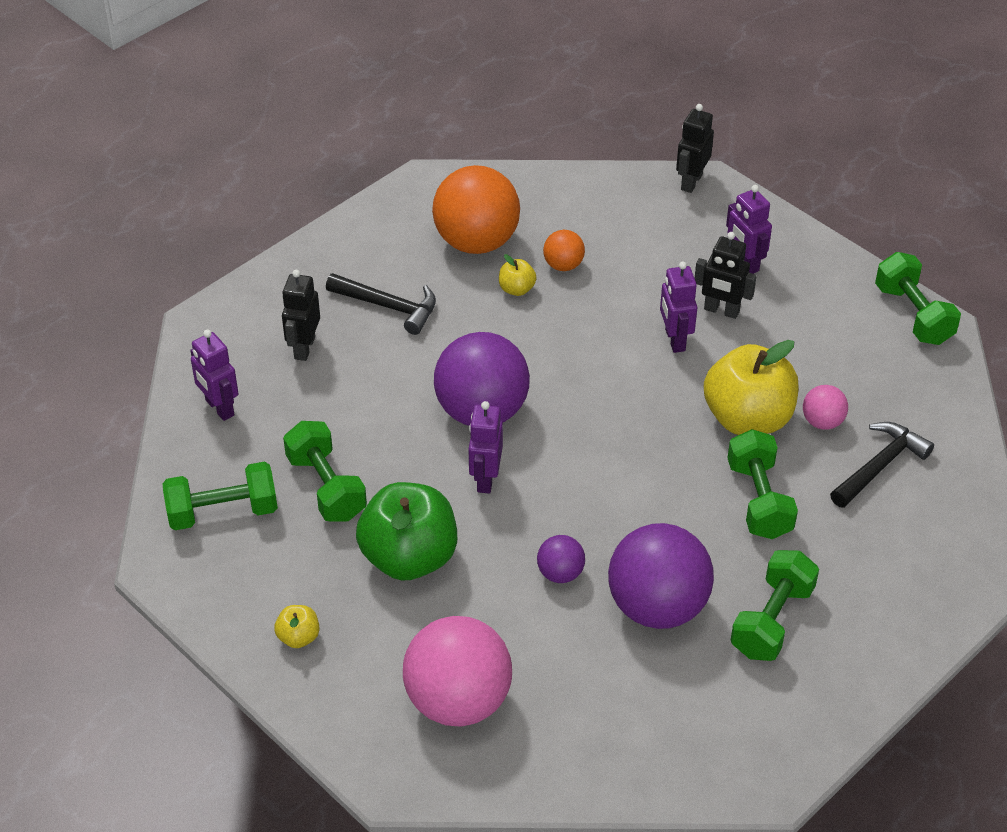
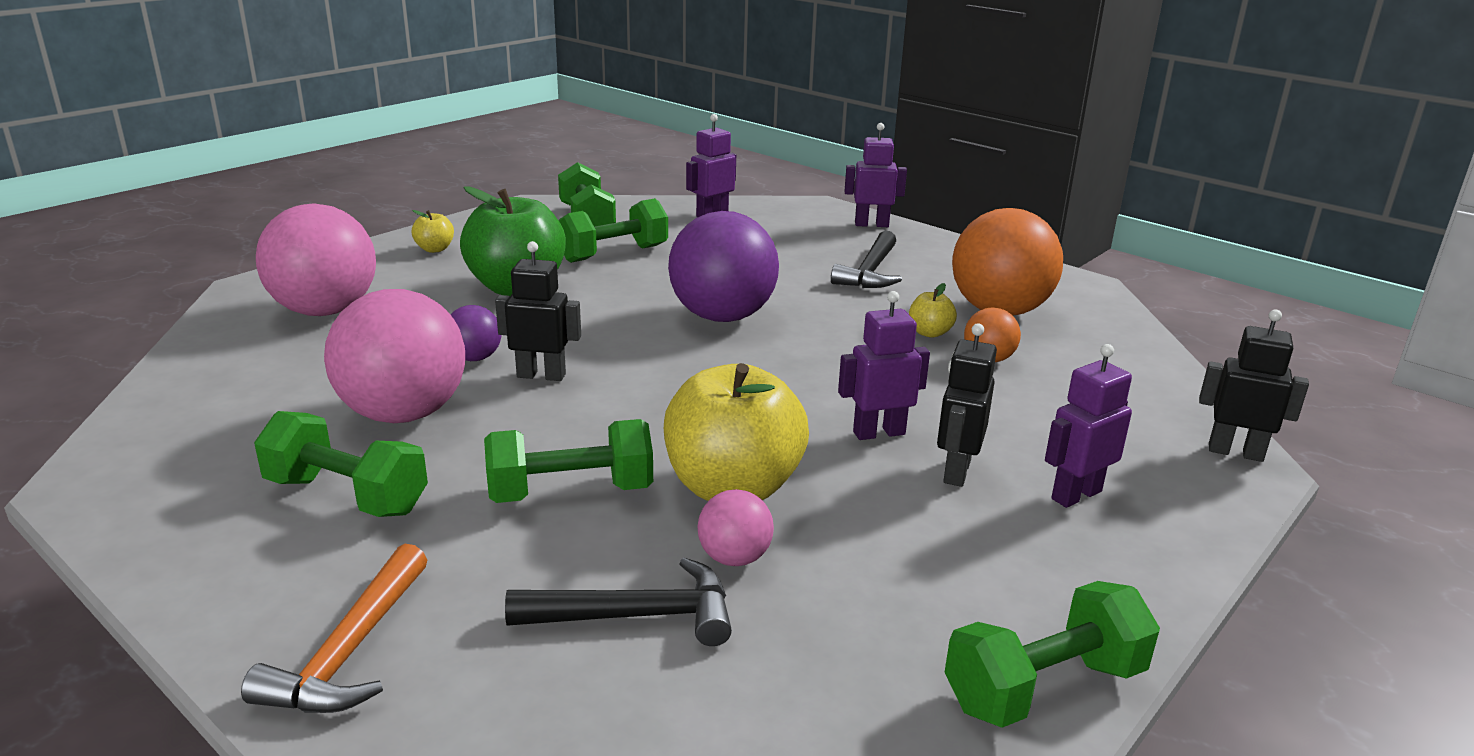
camera: 85 degrees right, 20 degrees down
(304, 348) = (797, 241): black robot -> black robot (541, 375)
(485, 479) = (621, 319): purple robot -> purple robot (871, 224)
(657, 607) = (404, 414): purple ball -> pink ball
(879, 466) = (635, 616): black hammer -> black hammer turned 45 degrees counterclockwise
(924, 588) = (350, 651): none -> orange hammer

